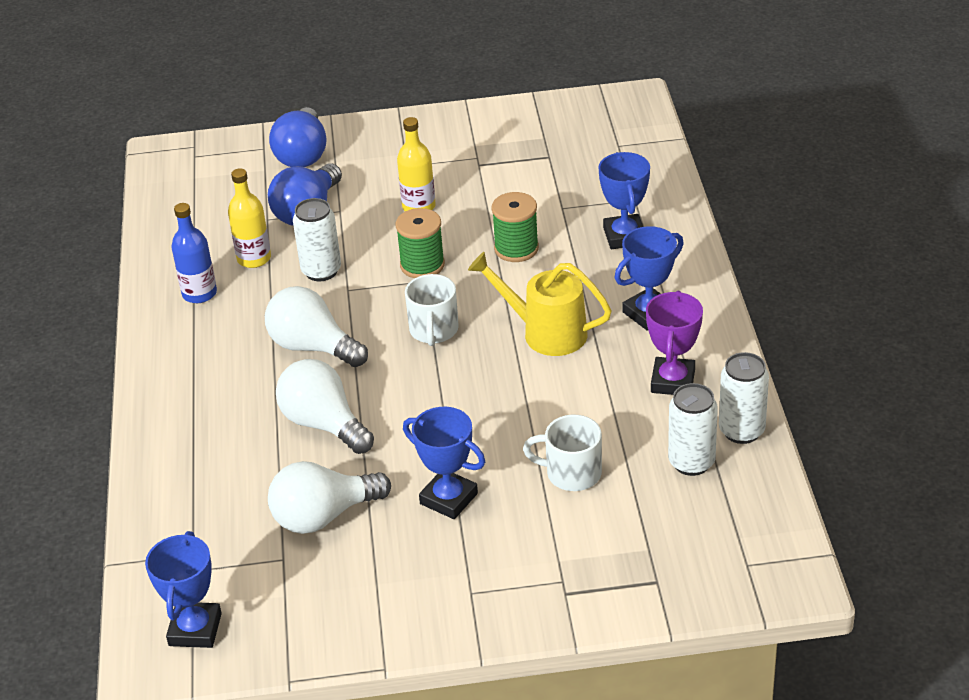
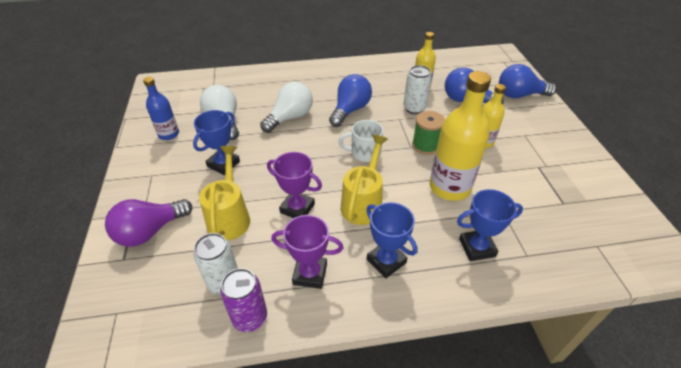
camera: 85 degrees right, 5 degrees up
(195, 629) = (167, 91): blue trophy -> none
(199, 293) = (391, 73): blue bottle -> blue bottle (169, 134)
(313, 347) = (350, 110): white light bulb -> blue light bulb
(516, 249) = (449, 187): green spool -> yellow bottle
(555, 400) = (297, 208): none -> purple trophy
(571, 473) = (230, 216): white mug -> yellow watering can
(603, 562) = (150, 231): none -> purple light bulb
(741, 431) = (250, 318): white can -> purple can

